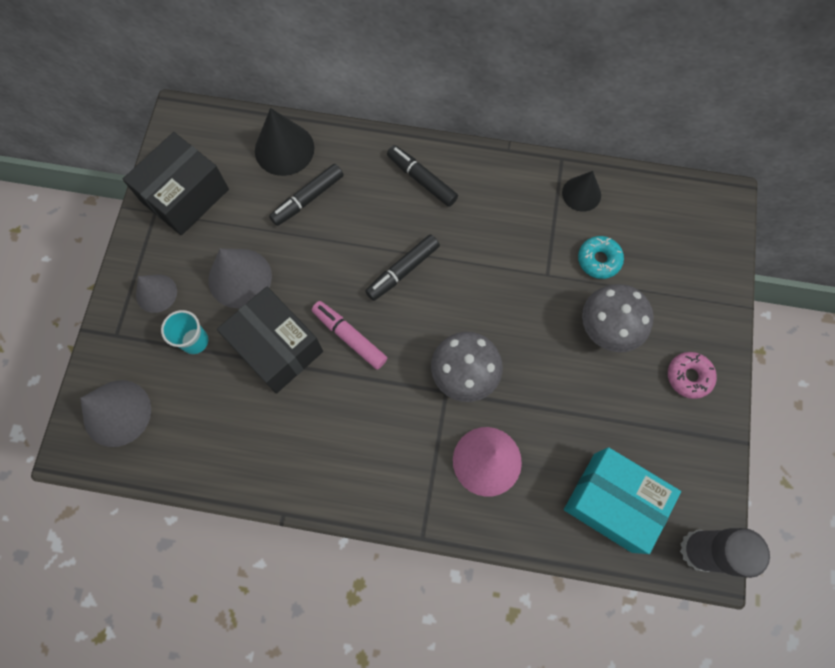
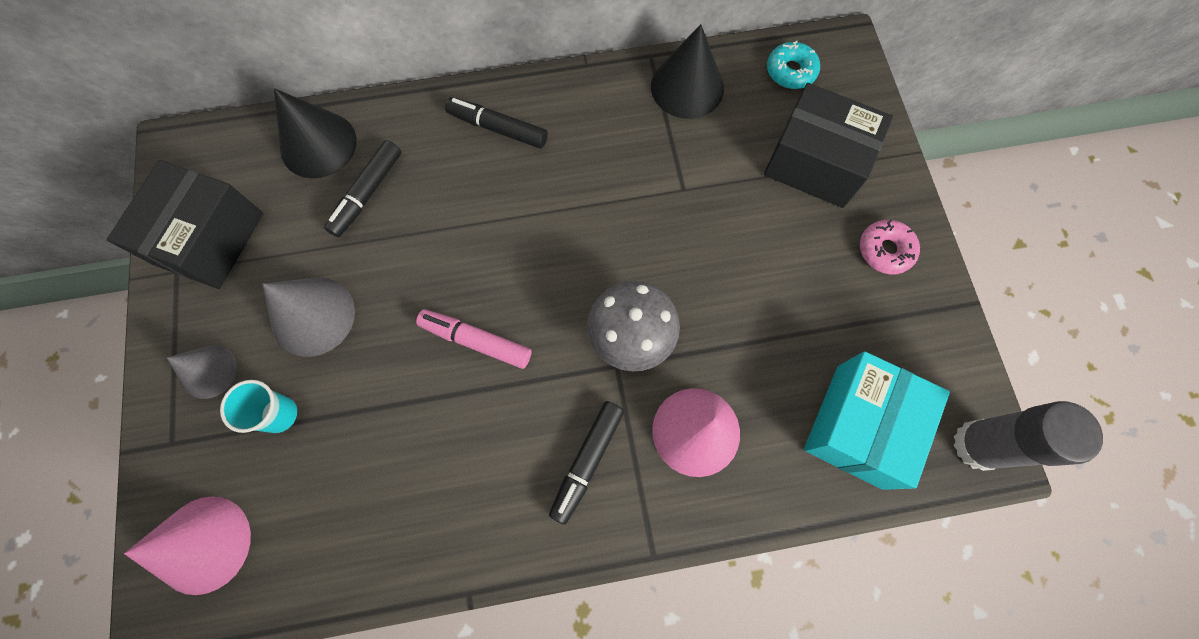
camera: 20 degrees left, 0 degrees up
(117, 413) = (203, 544): grey cone -> pink cone
(276, 347) = (388, 385): black box -> black box (815, 163)
(402, 271) = (513, 240): black marker -> black marker (587, 461)
(581, 193) = (687, 87): black cone -> black cone, size x1.56
(599, 260) = (735, 154): turquoise donut -> turquoise donut (790, 71)
(607, 329) = (774, 228): grey mushroom -> none
(612, 502) = (859, 426): turquoise box -> turquoise box turned 75 degrees counterclockwise

